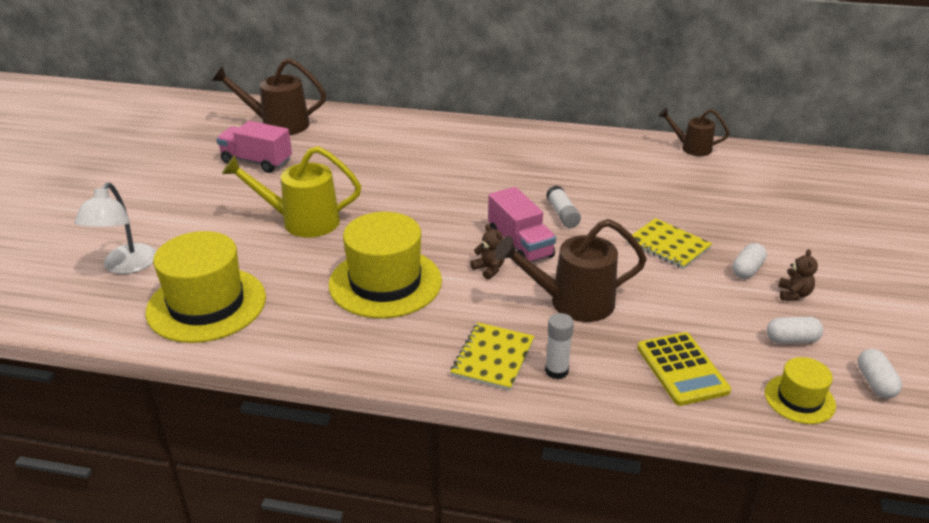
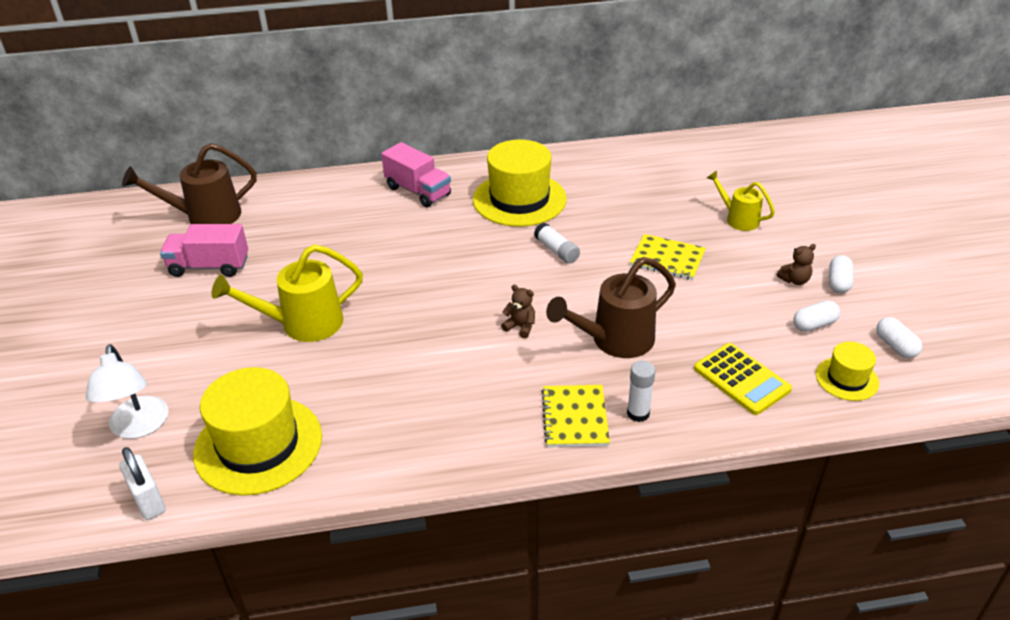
camera: 20 degrees left, 5 degrees up
(96, 323) = (148, 501): none -> white padlock
(385, 282) = (429, 369): yellow hat -> yellow hat (519, 199)
(520, 245) = (535, 294): pink truck -> pink truck (418, 191)
(691, 148) = (635, 151): brown watering can -> none
(747, 270) = (746, 266): white capsule -> white capsule (838, 282)
(763, 227) = (738, 219): none -> yellow watering can
(793, 294) = (794, 280): brown teddy bear -> brown teddy bear turned 75 degrees clockwise

